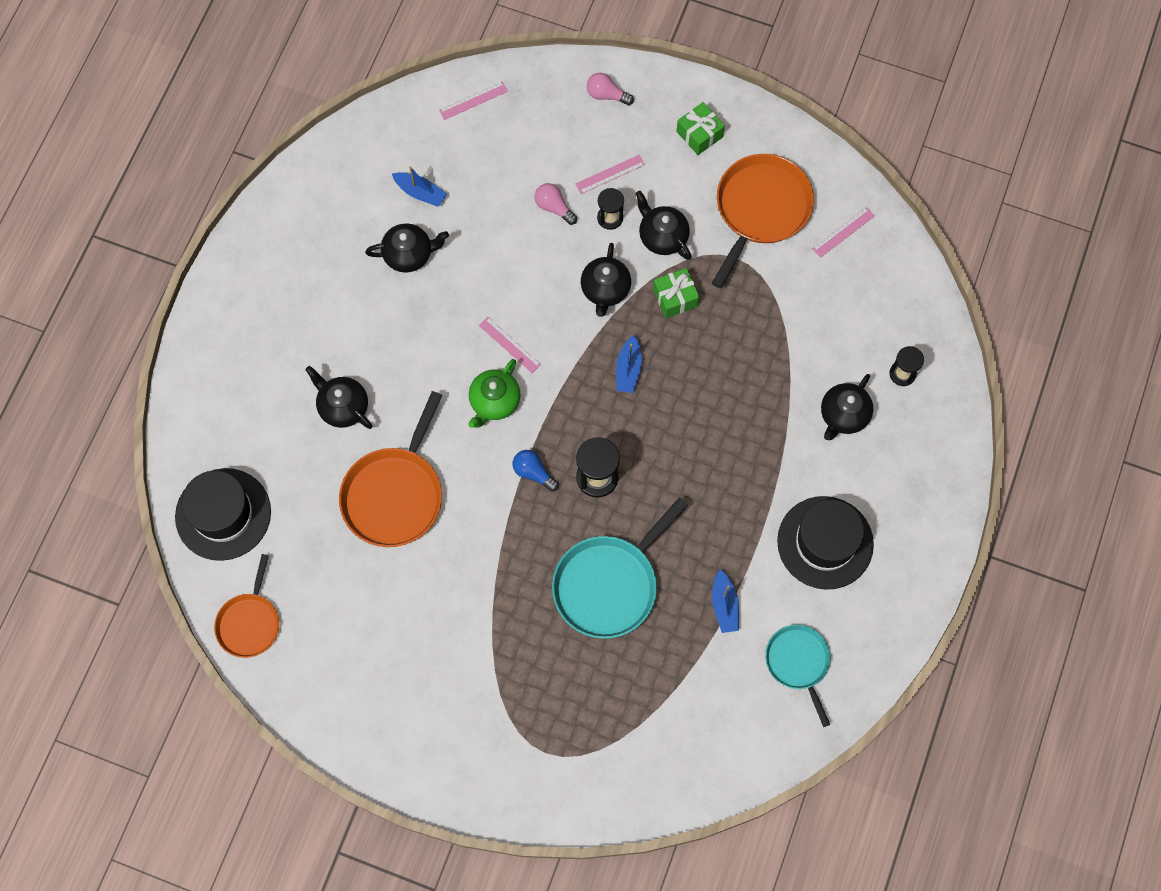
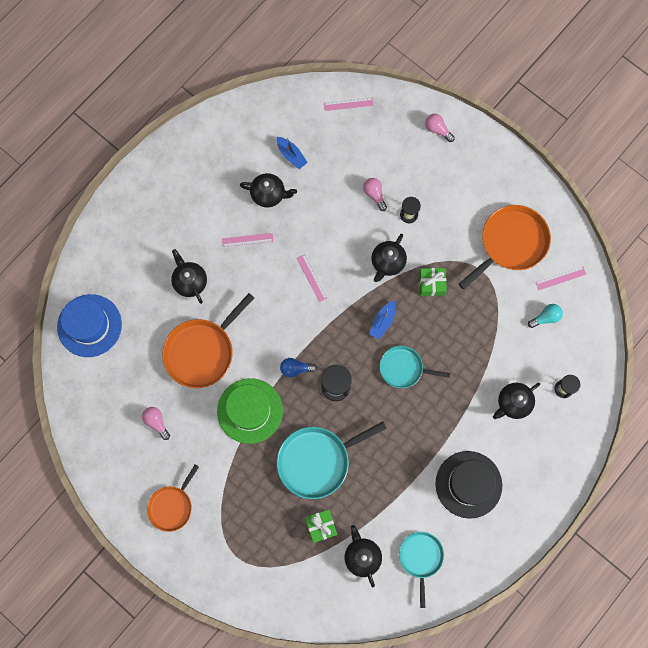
camera: 20 degrees right, 5 degrees up
(223, 514) = (89, 325): black hat -> blue hat
(249, 623) = (81, 402): orange pan -> orange pan (172, 506)
(367, 612) = (156, 422): none -> pink light bulb
(491, 550) = (250, 411): none -> green hat
(494, 402) = (288, 312): green teapot -> none
(533, 472) = (295, 369): blue light bulb -> blue light bulb turned 60 degrees counterclockwise
(610, 174) = (419, 185): pink ruler -> pink ruler (247, 240)
(662, 236) = (438, 239): black teapot -> black teapot (362, 556)
(679, 421) = (403, 368): none -> turquoise pan
(699, 134) = (489, 178): green gift -> green gift (321, 526)
(724, 605) = (387, 502): blue boat -> none
(843, 290) = (545, 317): none -> turquoise light bulb

